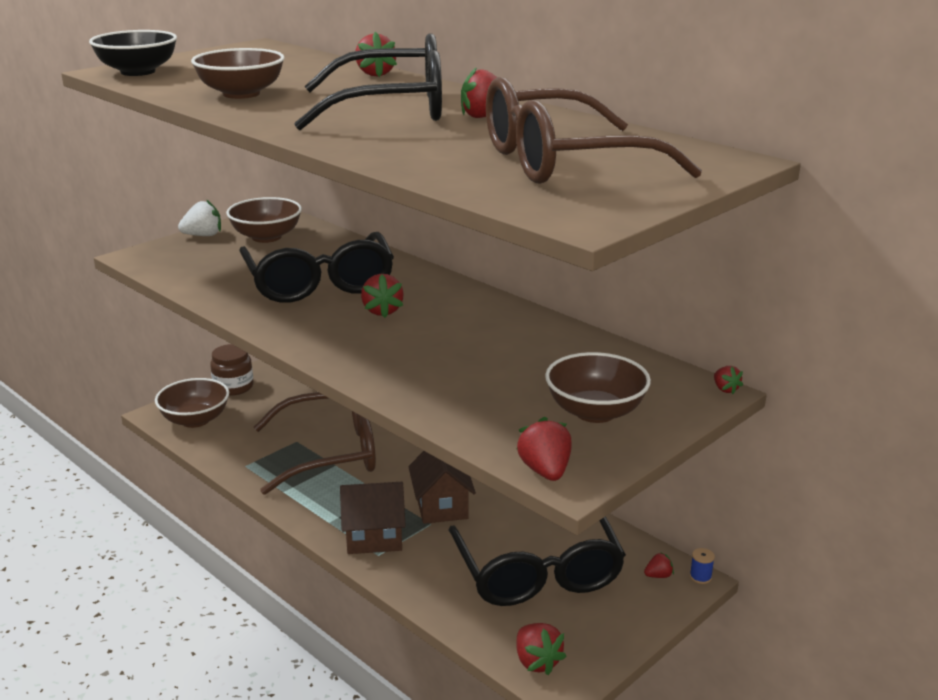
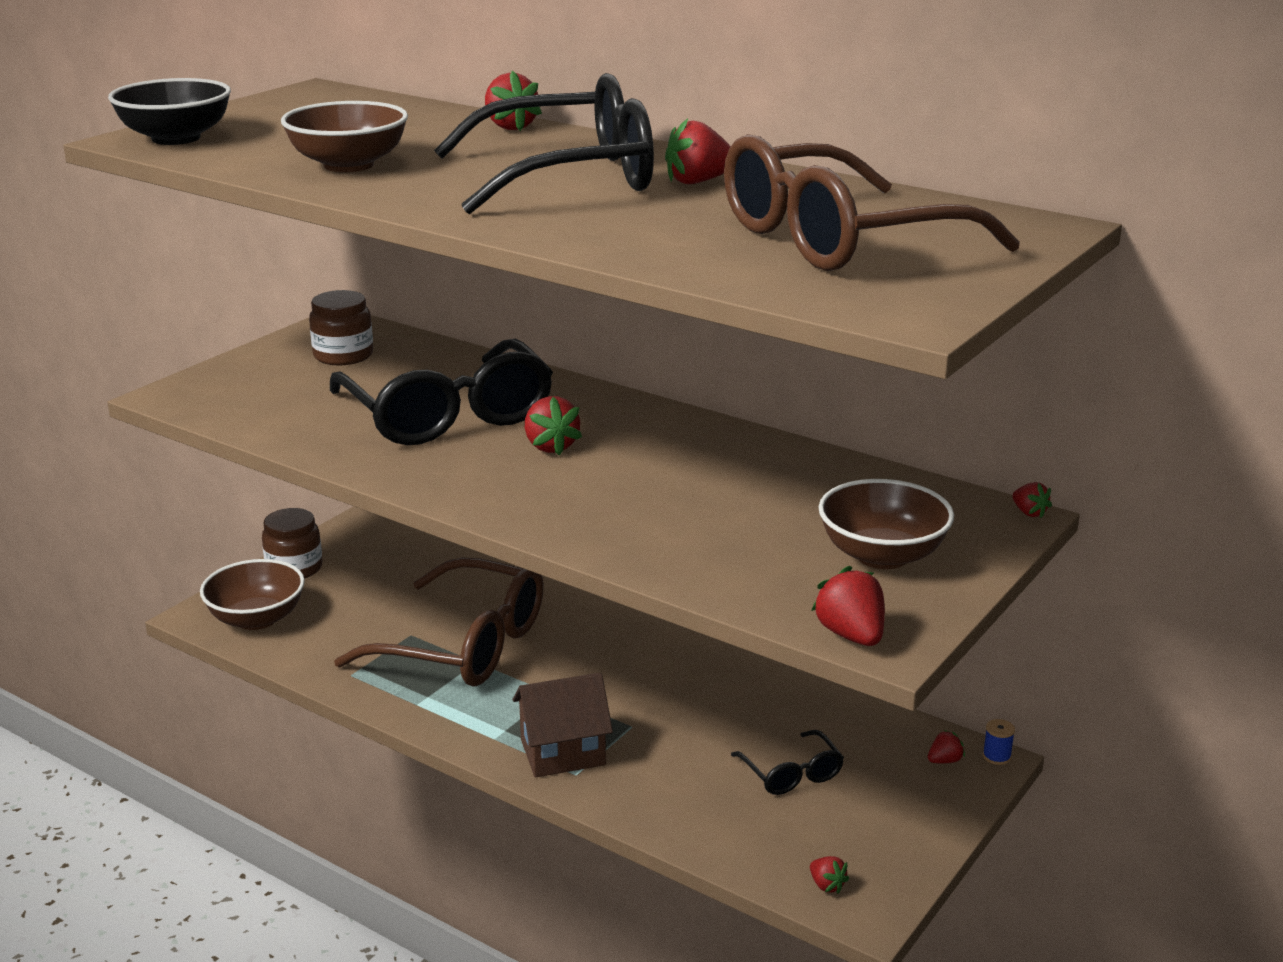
camera: 10 degrees left, 0 degrees up
(203, 235) = (252, 359): white strawberry -> none
(266, 237) = (343, 355): brown bowl -> brown jar
(331, 452) = (464, 645): brown glasses -> brown glasses turned 45 degrees clockwise
(441, 506) = (638, 702): brown house -> none
(537, 572) = (791, 774): black glasses -> black glasses, size x0.45
(537, 662) = (827, 885): red strawberry -> red strawberry, size x0.57

